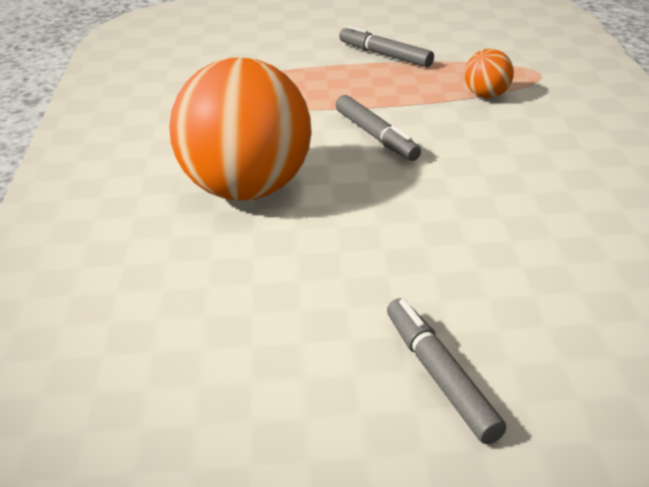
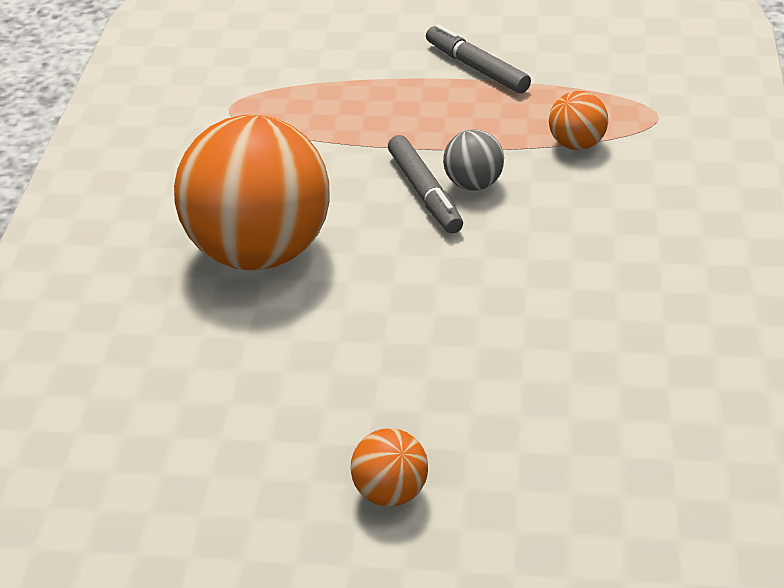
camera: 10 degrees right, 5 degrees up
(414, 127) = (473, 184): none -> grey ball
(440, 376) = (391, 493): grey marker -> orange ball

